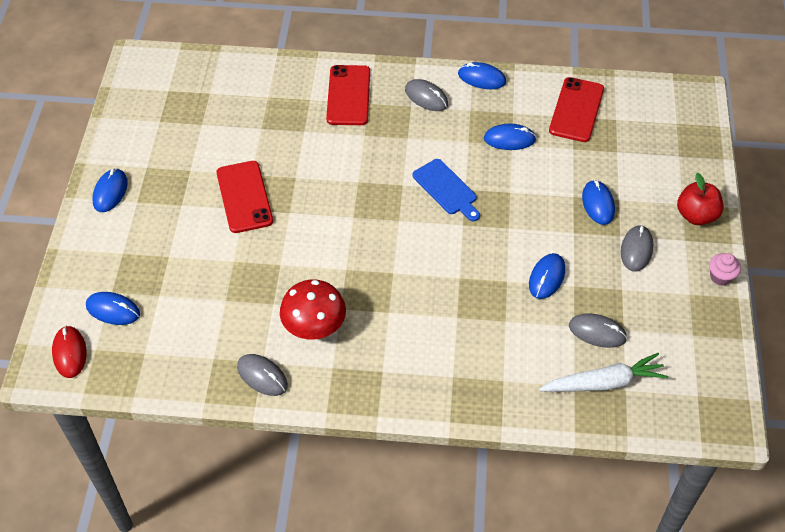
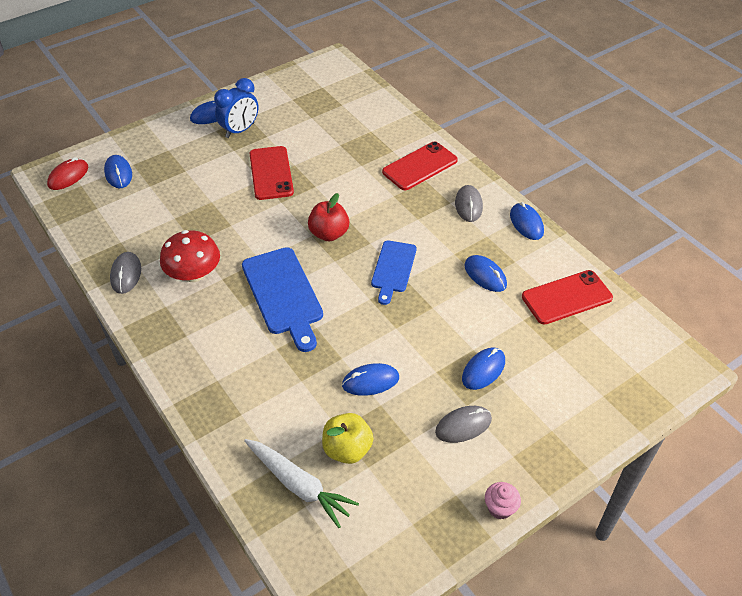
camera: 50 degrees right, 5 degrees down
(159, 184) = (240, 130): none -> blue clock
(244, 197) = (271, 173): red phone -> red phone turned 45 degrees counterclockwise
(402, 277) = (283, 294): none -> blue cutting board
(597, 332) = (347, 449): grey mouse -> yellow apple
(696, 215) = (549, 448): red apple -> red apple (329, 234)

